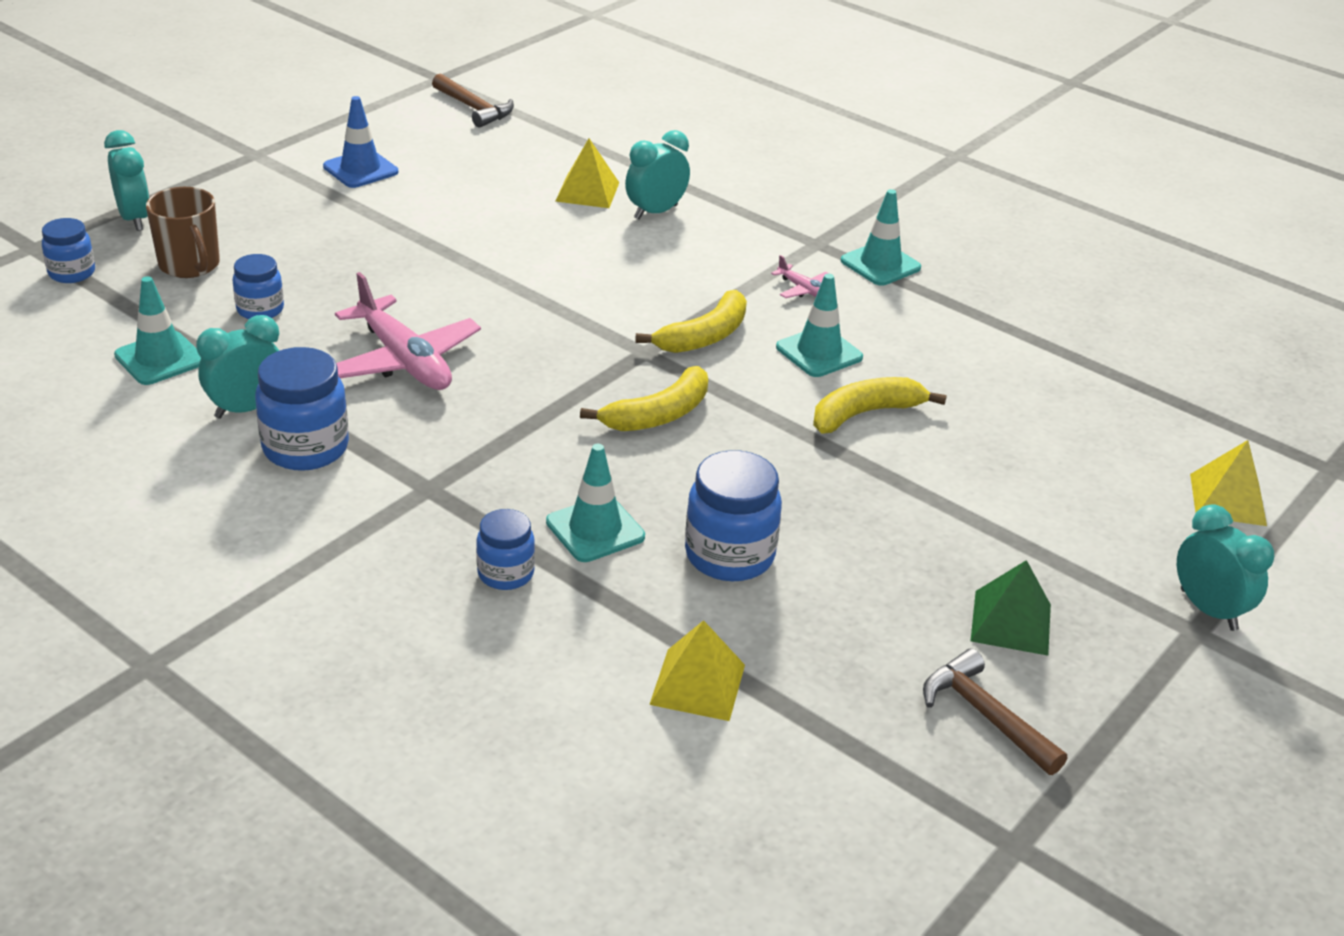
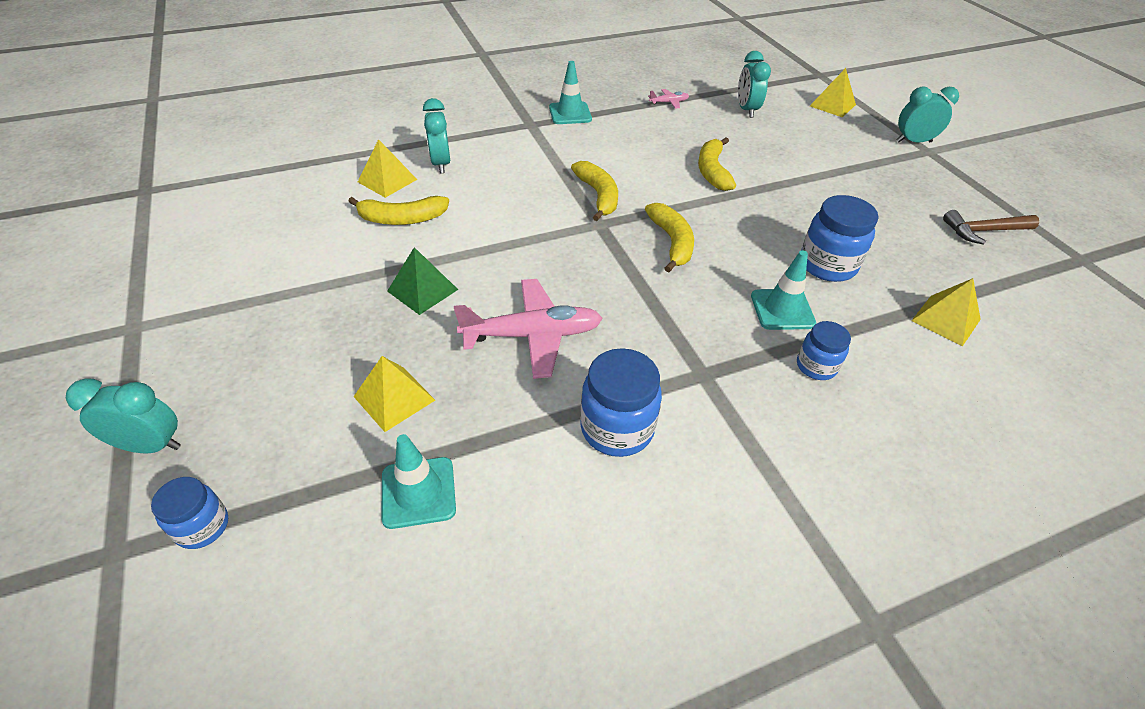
camera: 60 degrees left, 10 degrees up
(190, 265) = (277, 426): brown mug -> none
(247, 409) = (539, 450): turquoise clock -> turquoise clock (746, 110)
(260, 310) = (394, 398): blue jar -> yellow pyramid
(360, 169) = (234, 273): blue traffic cone -> none
(474, 109) = (214, 189): brown hammer -> none
(527, 224) = (402, 219): none -> yellow banana
(804, 290) = (576, 145): pink plane -> pink plane (669, 102)
(819, 352) = (643, 164): turquoise traffic cone -> none
(1011, 622) = (911, 196): green pyramid -> green pyramid (422, 290)

